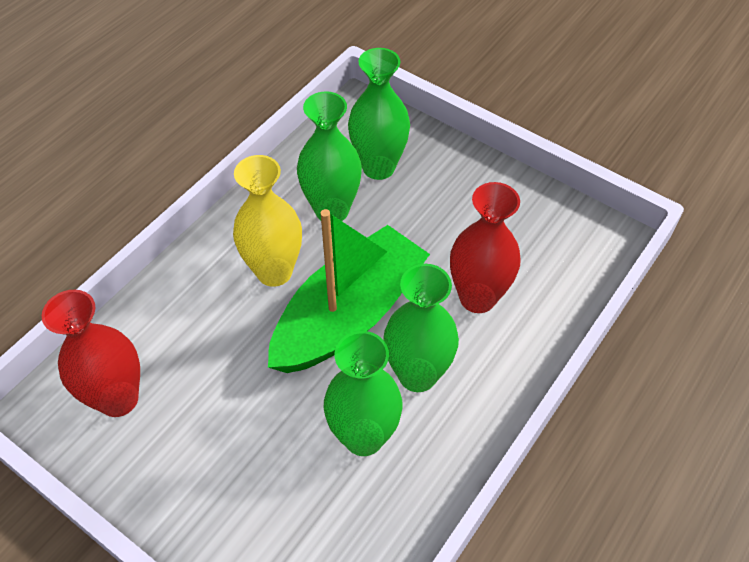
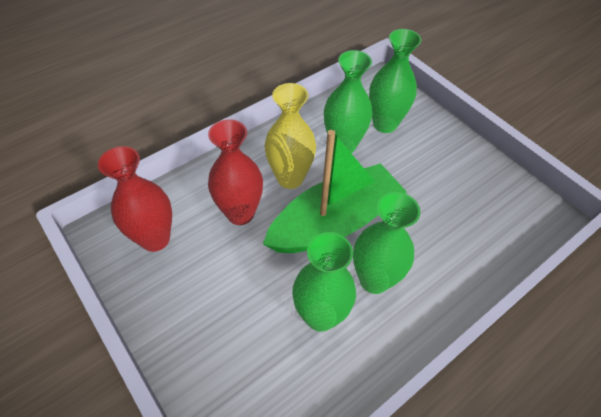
camera: 15 degrees right, 0 degrees up
(477, 298) = (435, 234): red vase -> red vase (240, 213)

